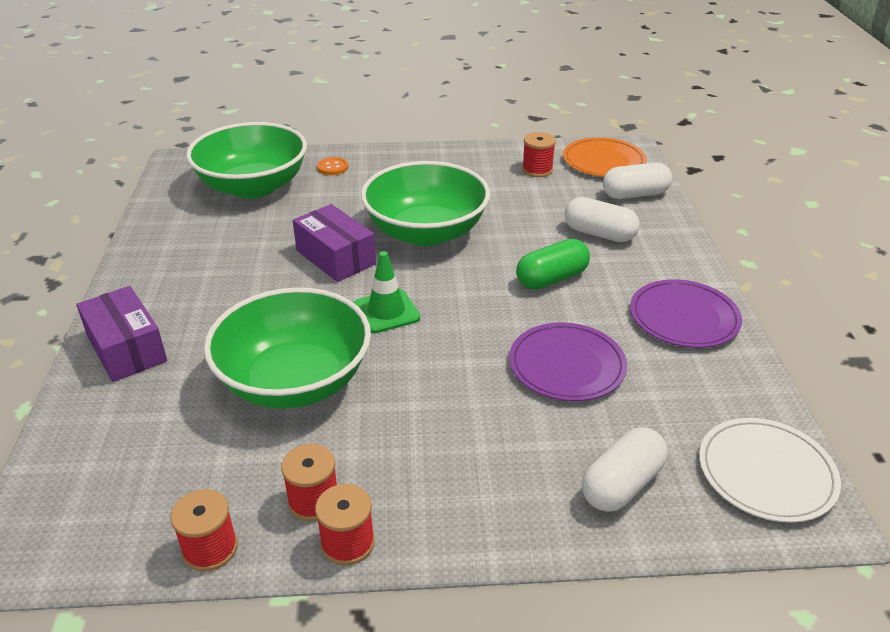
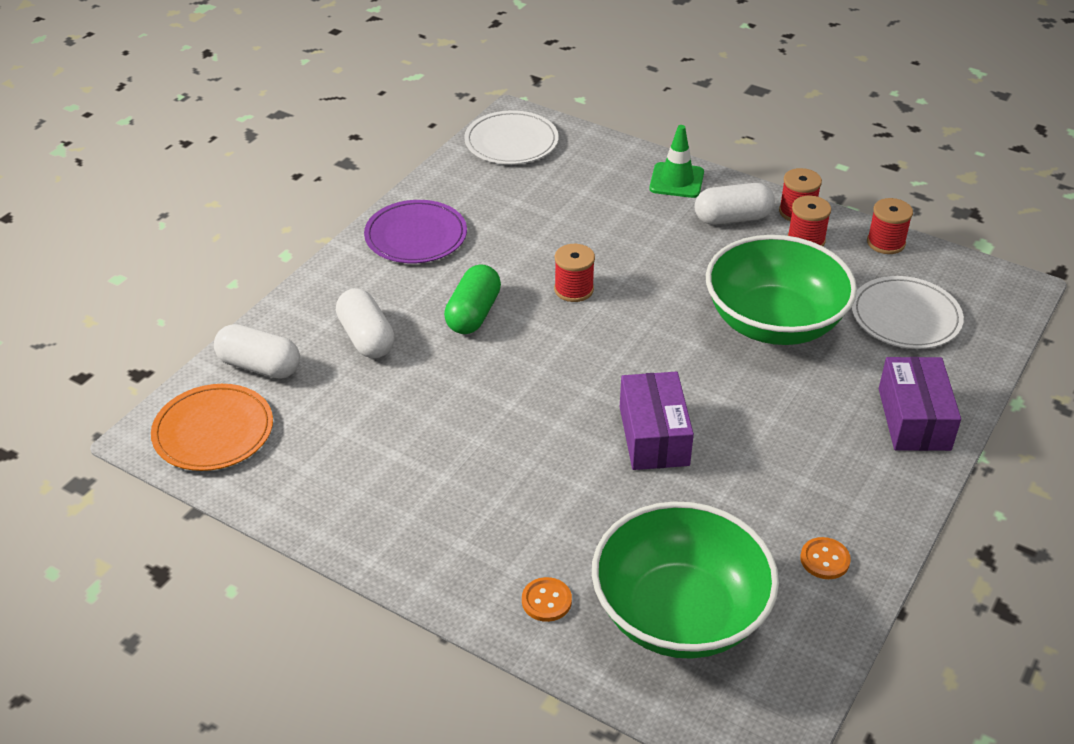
camera: 145 degrees left, 5 degrees up
(157, 449) = (905, 316): none -> white plate
(173, 237) = (824, 559): none -> orange button
(386, 311) = (652, 350): green traffic cone -> green traffic cone (676, 181)
(426, 232) = (532, 424): green bowl -> none
(537, 170) = (305, 457): red spool -> red spool (574, 289)
(551, 279) = (473, 314): green capsule -> green capsule turned 75 degrees counterclockwise
(566, 365) = (552, 243): purple plate -> none
(622, 484) = (603, 171): white capsule -> white capsule (732, 218)

